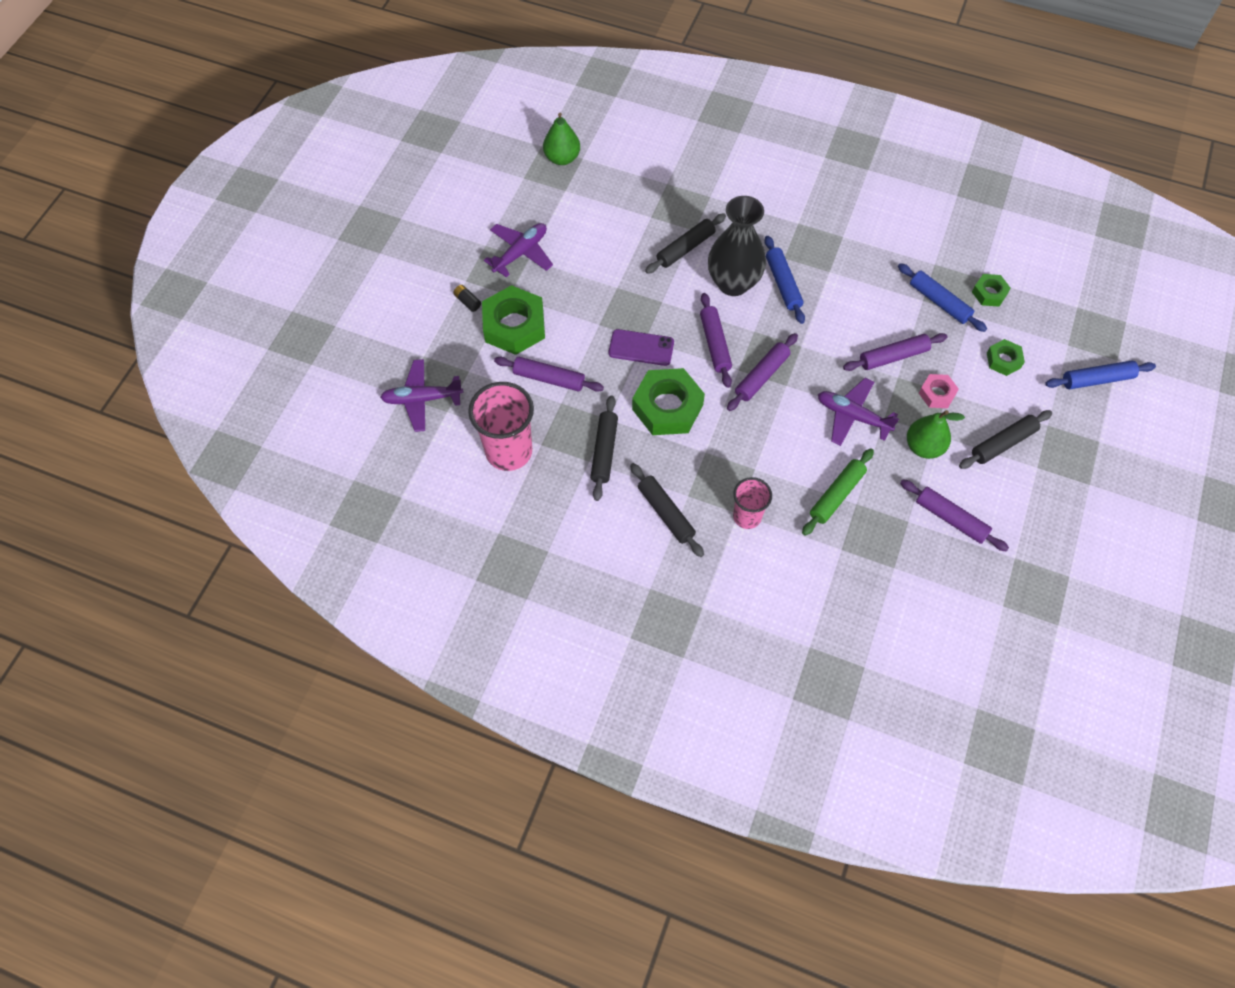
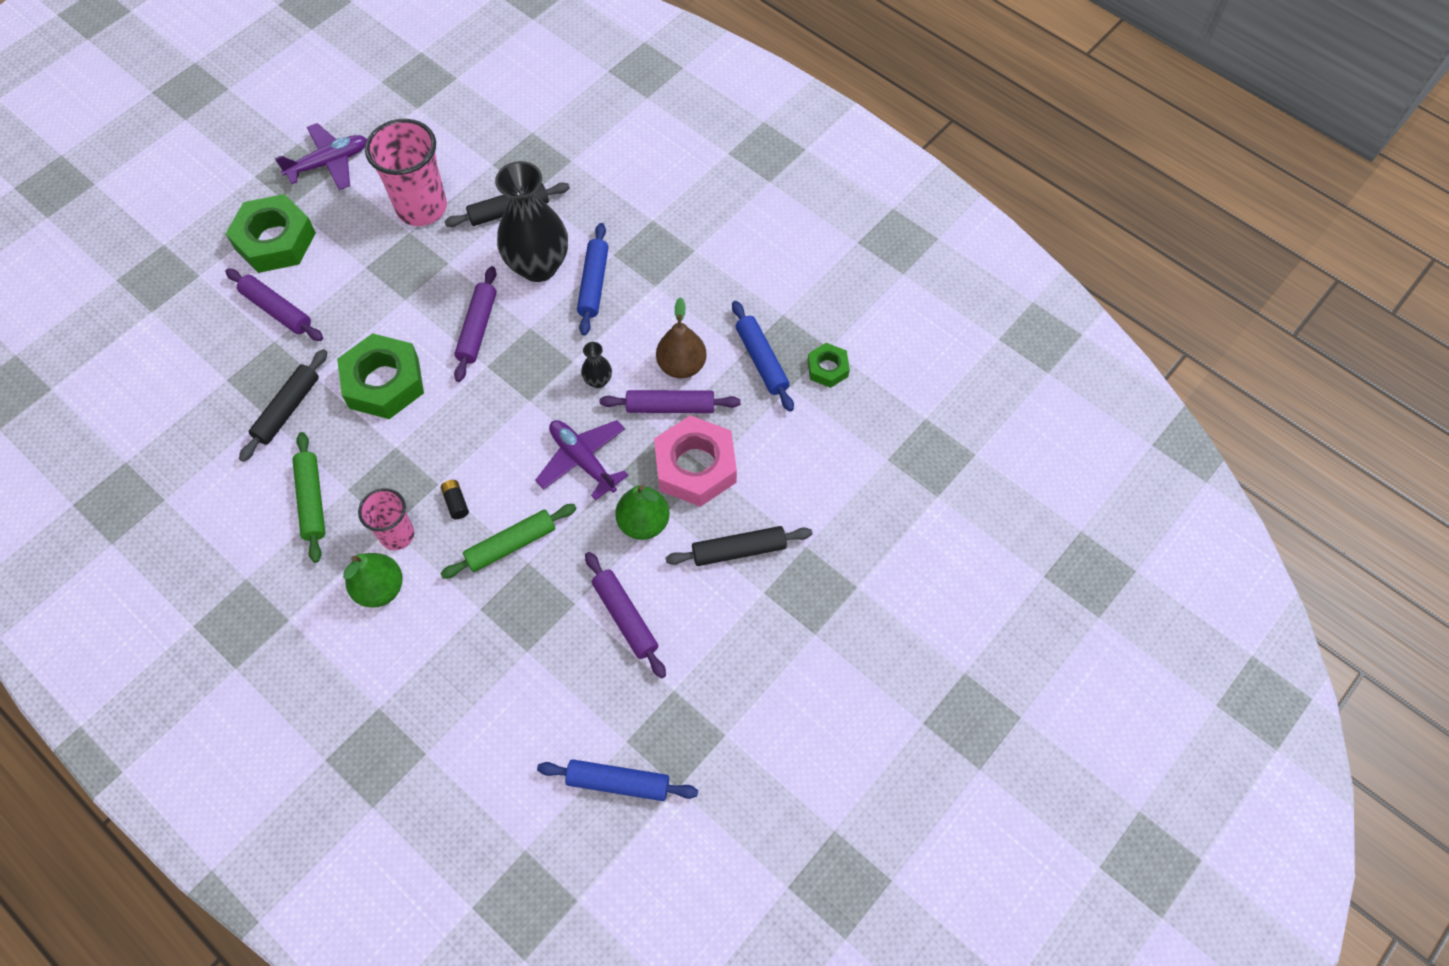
camera: 20 degrees right, 0 degrees up
(422, 399) = (134, 290): purple plane -> none
(467, 302) = (242, 199): black battery -> black battery (456, 503)
(509, 451) = (188, 376): pink cup -> pink cup (422, 208)
(562, 158) = (434, 71): green pear -> green pear (380, 589)
(641, 348) = (395, 307): purple phone -> none
(666, 513) = (312, 500): black rolling pin -> green rolling pin
(761, 376) = (507, 381): purple rolling pin -> none
(829, 354) = (598, 381): none -> black vase
(884, 324) = (682, 365): none -> brown pear
(937, 394) = (695, 466): pink nut -> pink nut, size x1.92
(1003, 360) = (798, 452): green nut -> none
(1097, 379) = (897, 512): blue rolling pin -> blue rolling pin (618, 783)

